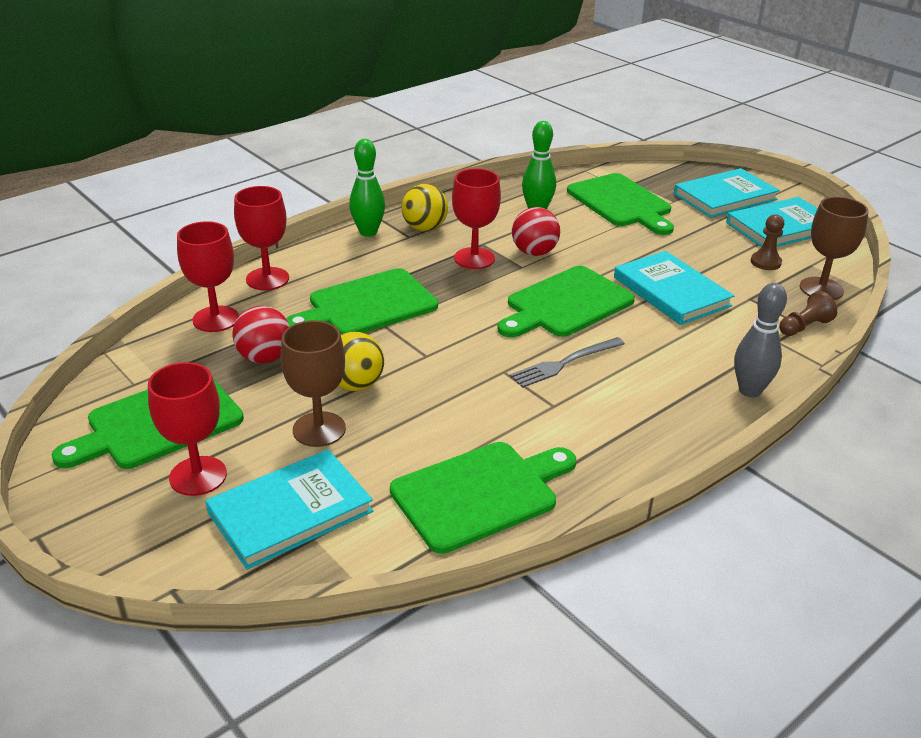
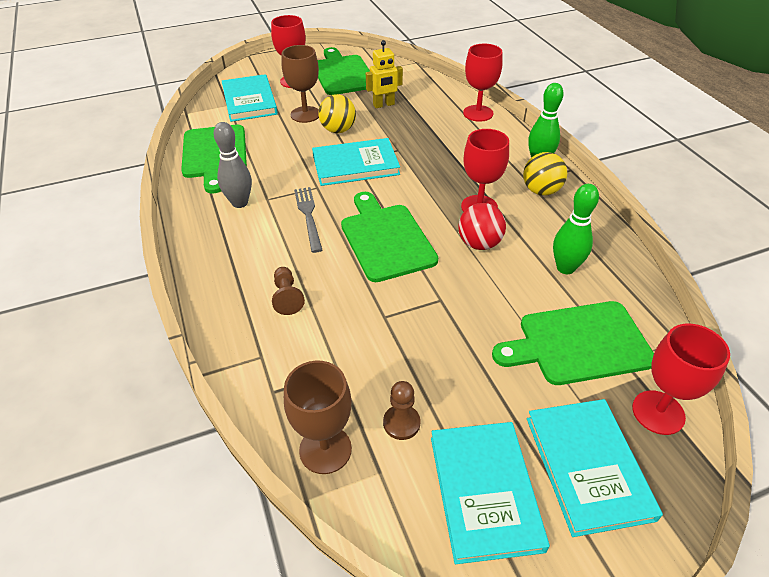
camera: 110 degrees right, 10 degrees up
(216, 319) = (434, 93): red goblet -> red goblet (658, 412)
(264, 358) = (384, 105): red ball -> yellow robot
(367, 305) = (426, 146): green cutting board -> none
(671, 291) = (376, 313): turquoise book -> turquoise book (355, 165)
(750, 390) = (212, 304): grey bowling pin -> grey bowling pin (240, 203)
(804, 327) = (269, 390): brown pawn -> brown pawn (287, 297)

